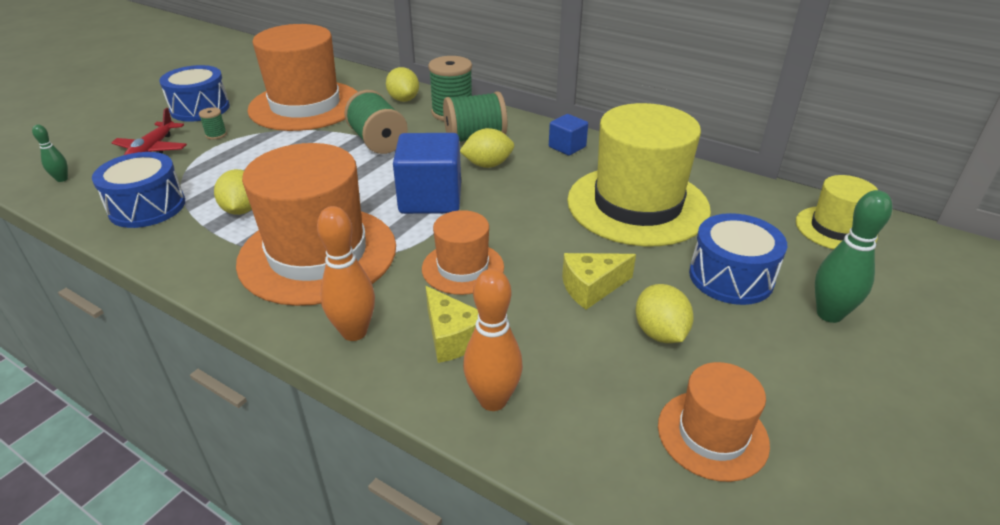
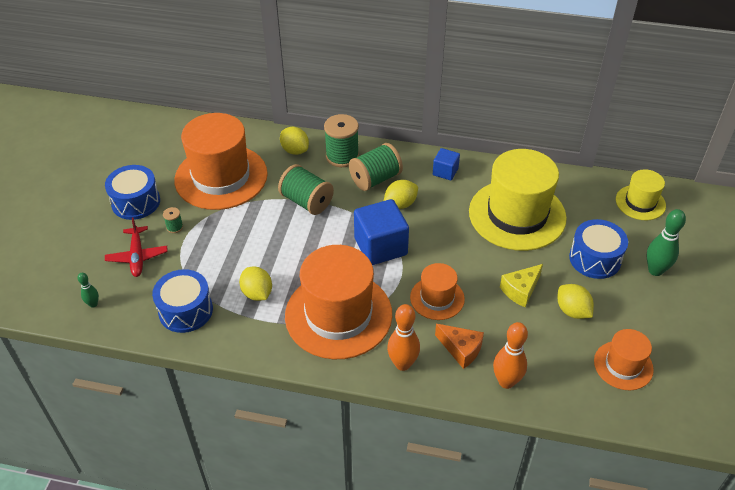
camera: 20 degrees left, 10 degrees up
(452, 337) = (461, 349): yellow cheese -> orange cheese

